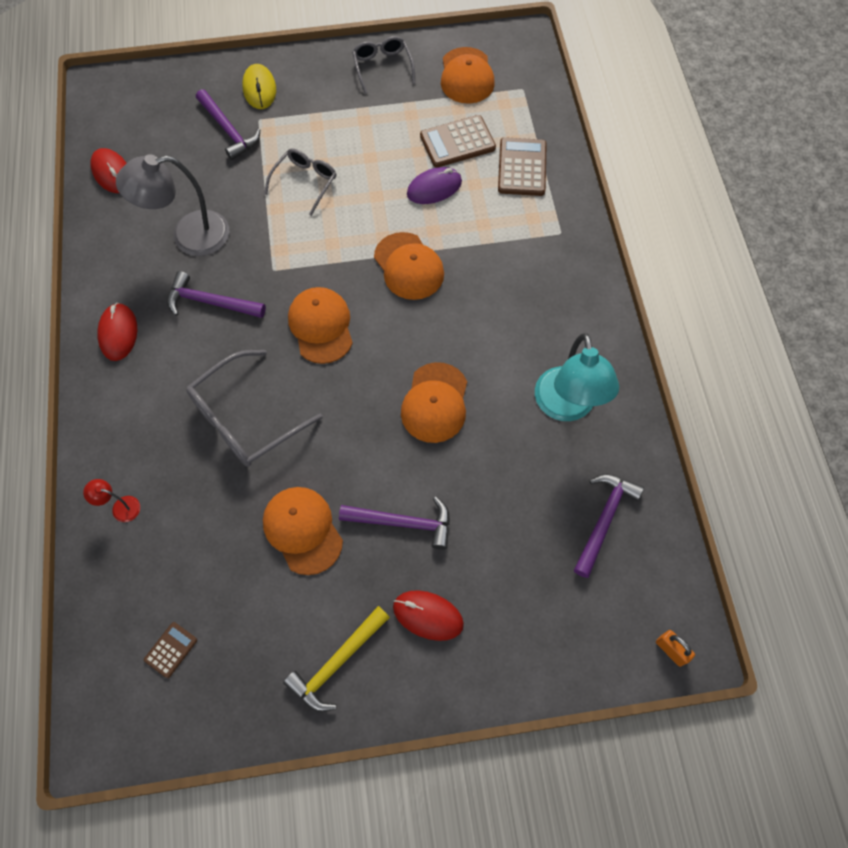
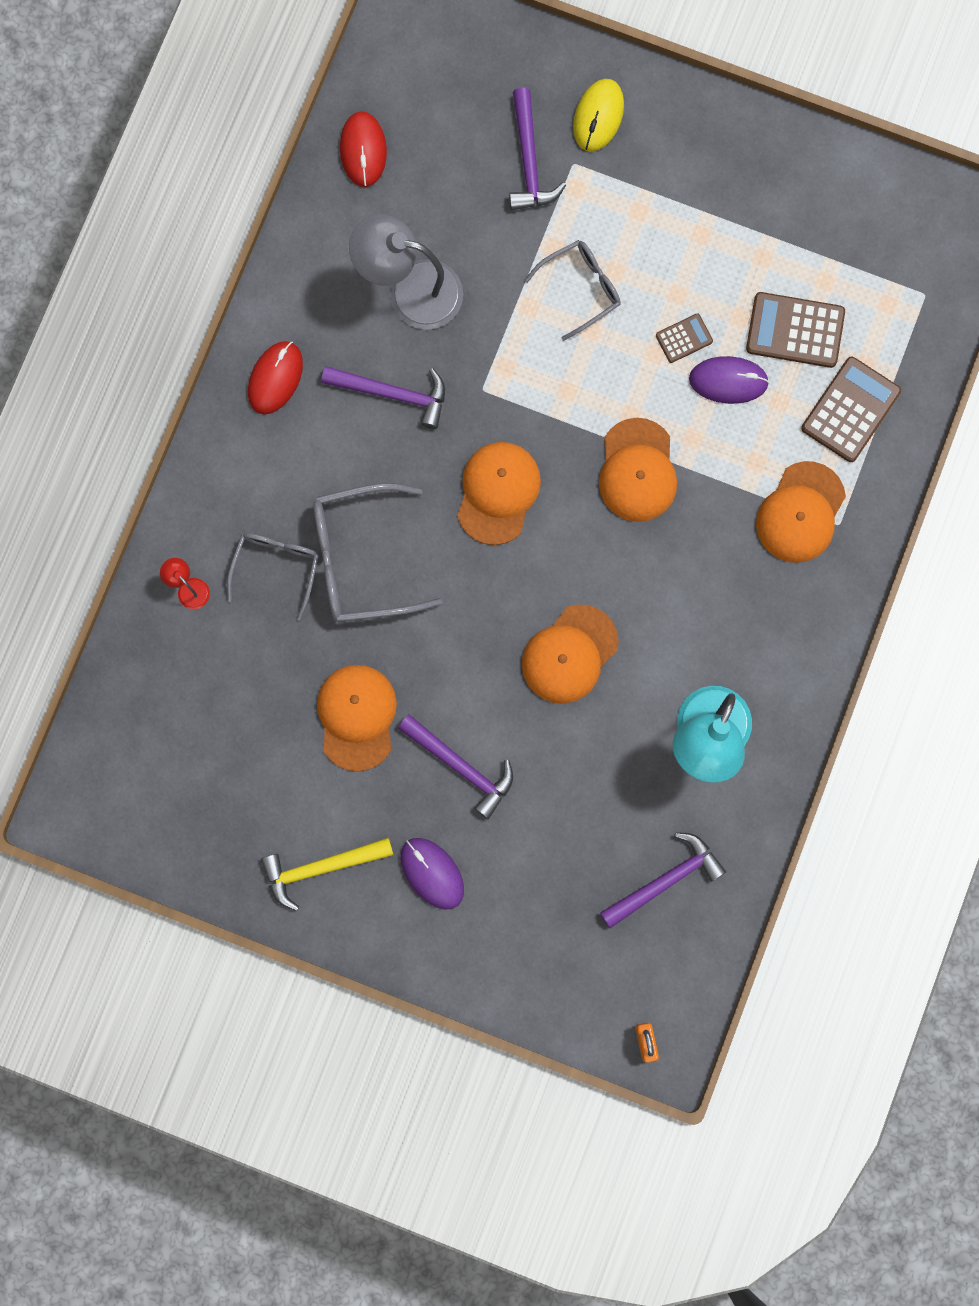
camera: 30 degrees right, 15 degrees up
(171, 650) = (172, 765): brown calculator -> brown calculator (684, 338)
(210, 302) = (393, 394): purple hammer -> purple hammer turned 150 degrees clockwise
(382, 67) = (769, 164): grey glasses -> grey glasses (276, 568)
(428, 615) = (432, 873): red mouse -> purple mouse
(466, 76) = (866, 236): orange cap -> orange cap (800, 512)

